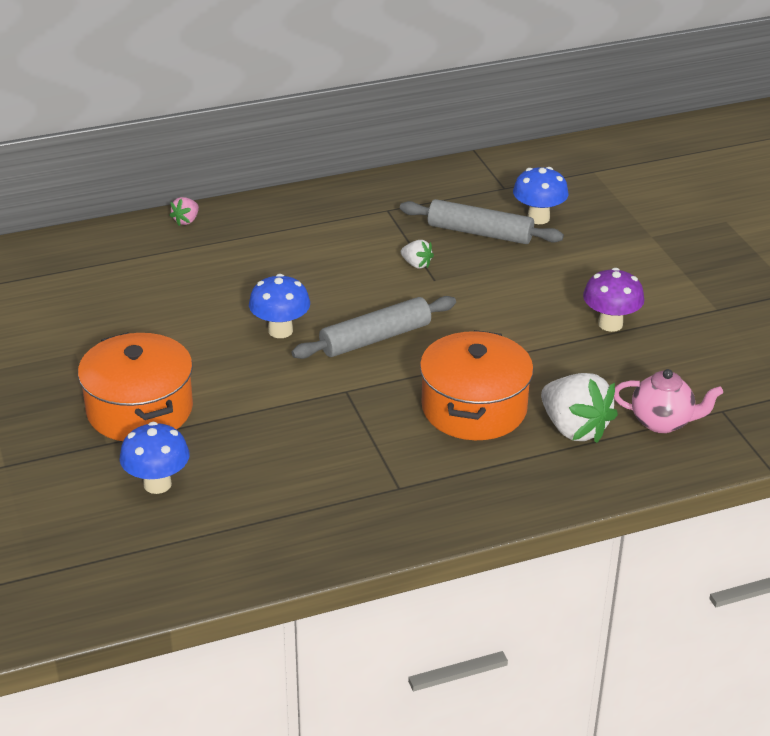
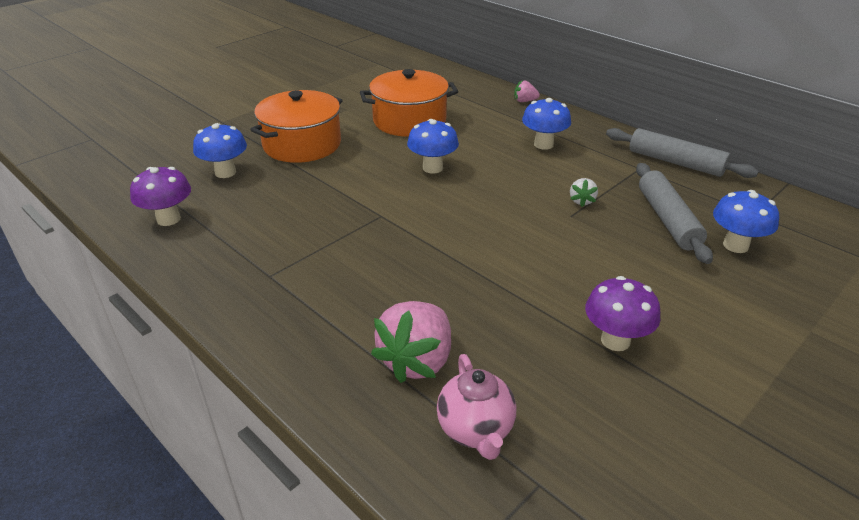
camera: 65 degrees right, 0 degrees up
(233, 545) = (168, 219): none -> purple mushroom
(295, 245) = (543, 144): none -> blue mushroom
(375, 338) = (460, 209): grey rolling pin -> grey rolling pin (675, 162)
(474, 408) = (405, 286): orange pot -> orange pot (409, 121)
(574, 428) = (417, 361): white strawberry -> pink strawberry

